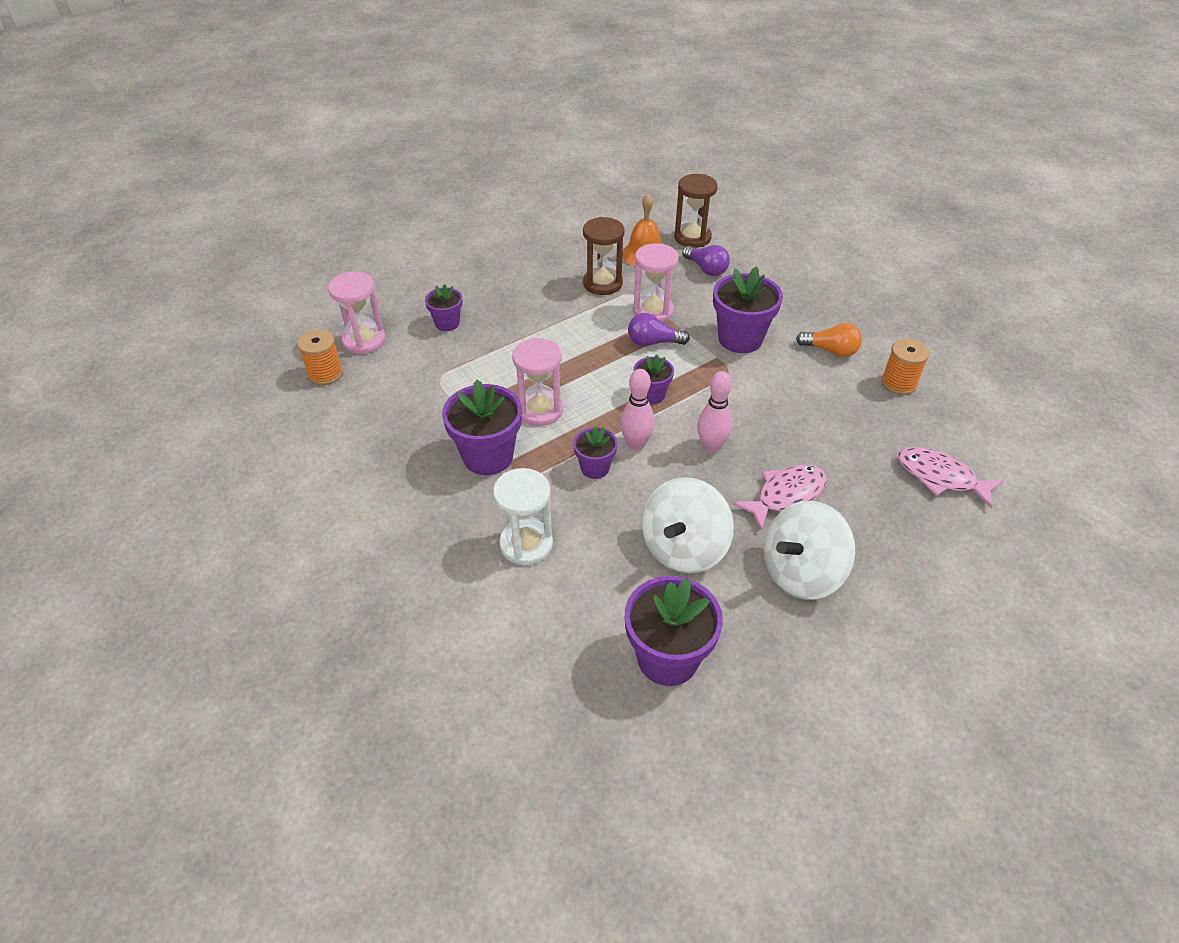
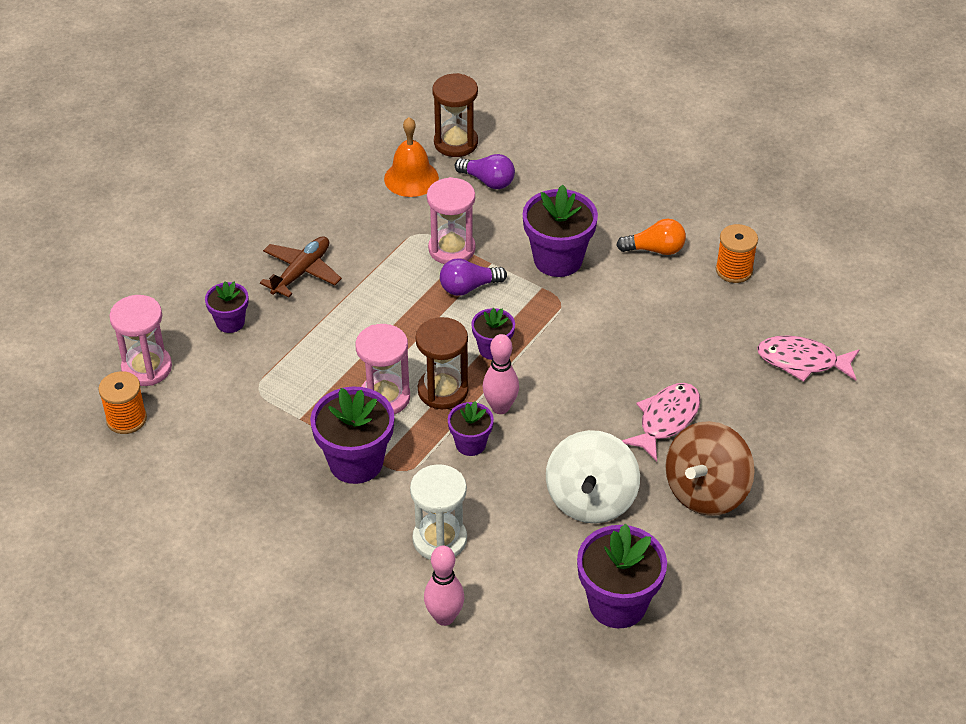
camera: 20 degrees left, 0 degrees up
(523, 300) = (301, 272): none -> brown plane
(602, 283) = (381, 228): brown hourglass -> brown hourglass (443, 390)
(711, 446) = (576, 389): pink bowling pin -> pink bowling pin (444, 617)
(801, 573) = (706, 491): white spinning top -> brown spinning top

